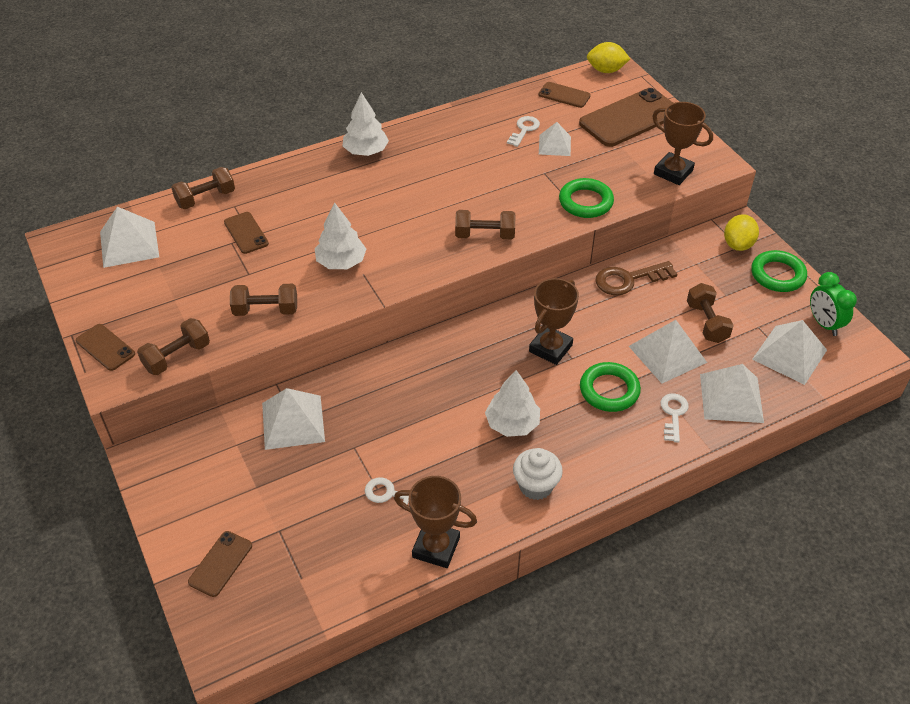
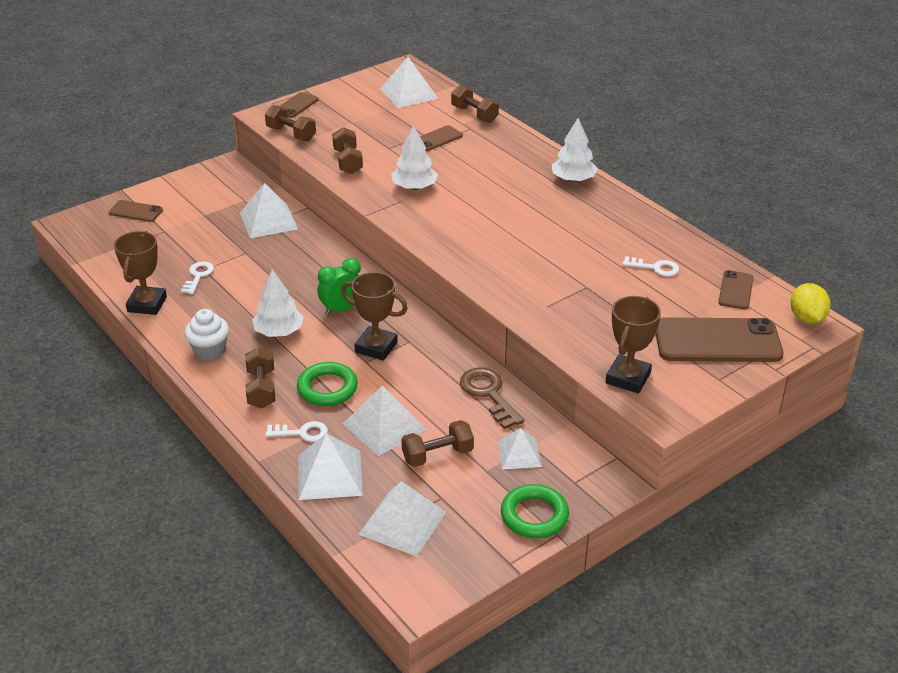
camera: 80 degrees right, 10 degrees down
(484, 235) = (474, 258): brown dumbbell -> brown dumbbell (261, 389)
(554, 145) = (638, 290): white pyramid -> white pyramid (519, 454)
(585, 202) = (548, 317): green ring -> none
(630, 118) = (717, 341): brown phone -> brown phone turned 45 degrees counterclockwise
(738, 244) = (577, 480): yellow lemon -> none
(824, 324) = (459, 555): green clock -> green clock (341, 309)

